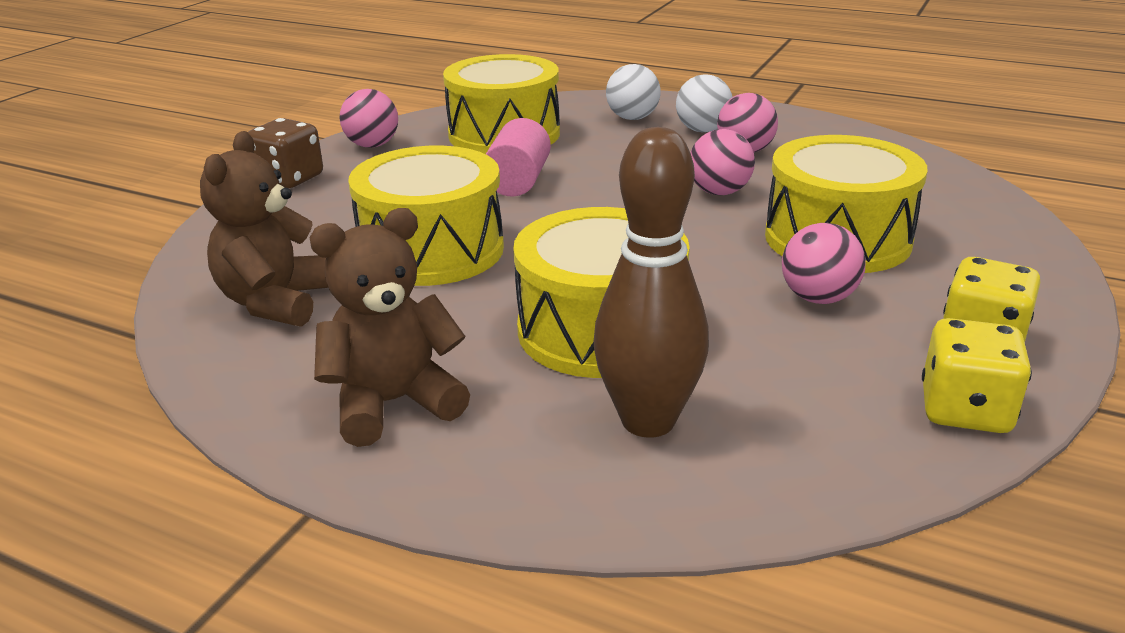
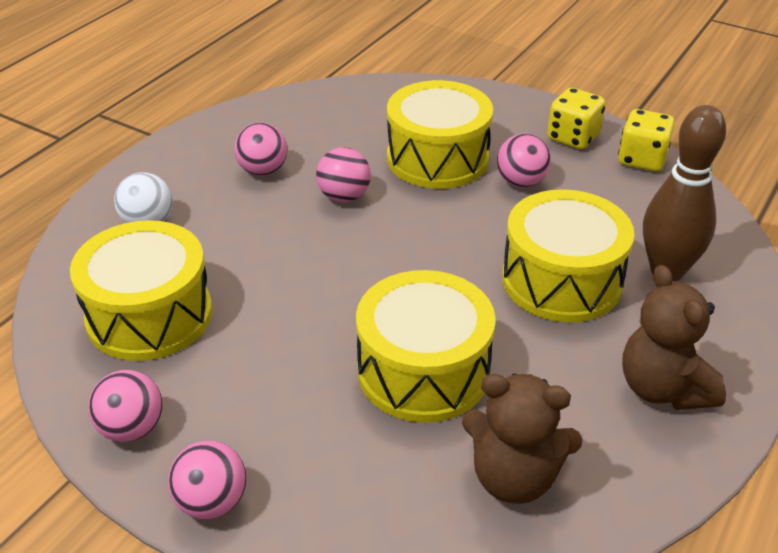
camera: 85 degrees left, 10 degrees up
(289, 179) = (212, 502): brown dice -> pink ball
(518, 182) = (284, 310): pink cylinder -> none
(702, 130) = (202, 185): white ball -> none

